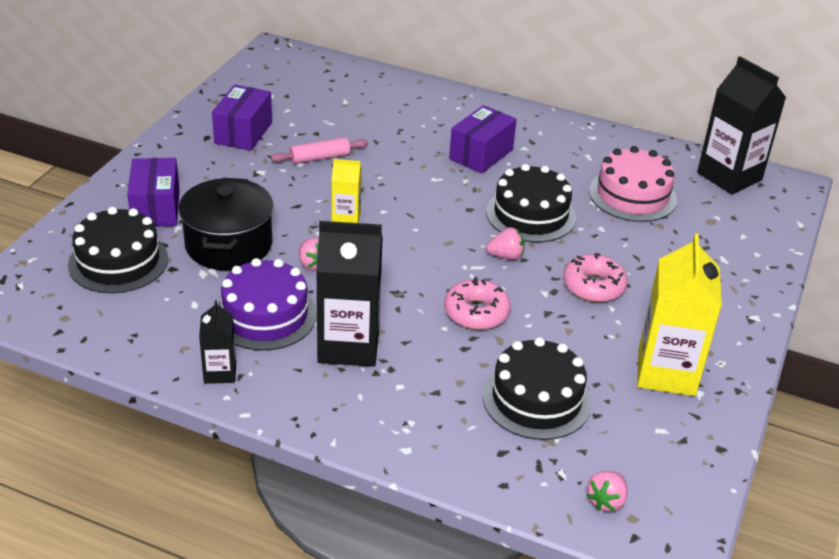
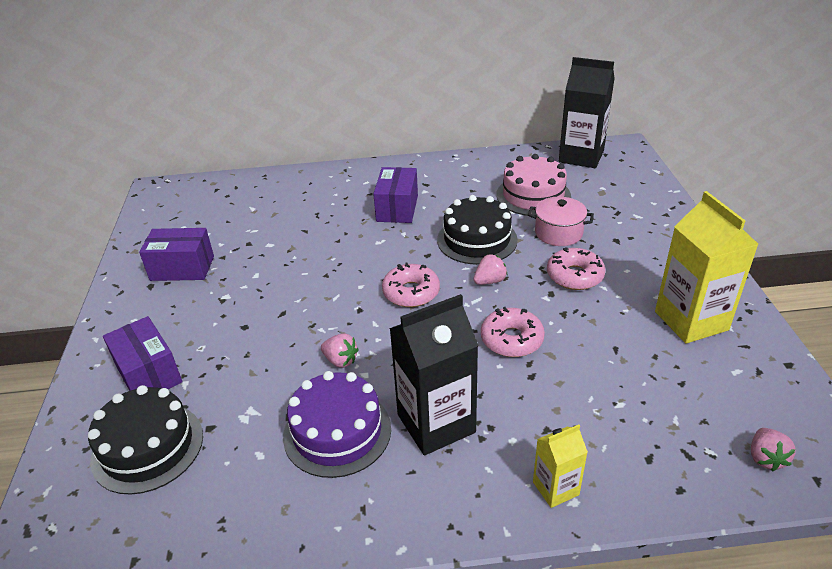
camera: 25 degrees left, 0 degrees up
(220, 372) = (341, 516): black carton -> none
(229, 245) = (248, 378): black pot -> none
(243, 133) = (182, 268): purple box -> purple box turned 75 degrees counterclockwise
(320, 158) = (269, 263): pink rolling pin -> none
(346, 218) = (334, 306): yellow carton -> yellow carton (555, 488)
(423, 235) = (411, 292): none -> pink donut
(536, 399) = (627, 393): black cake -> none
(620, 241) = (558, 233): none -> pink pot

